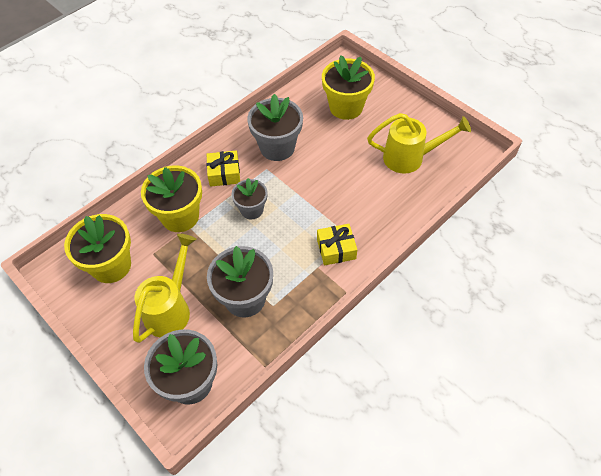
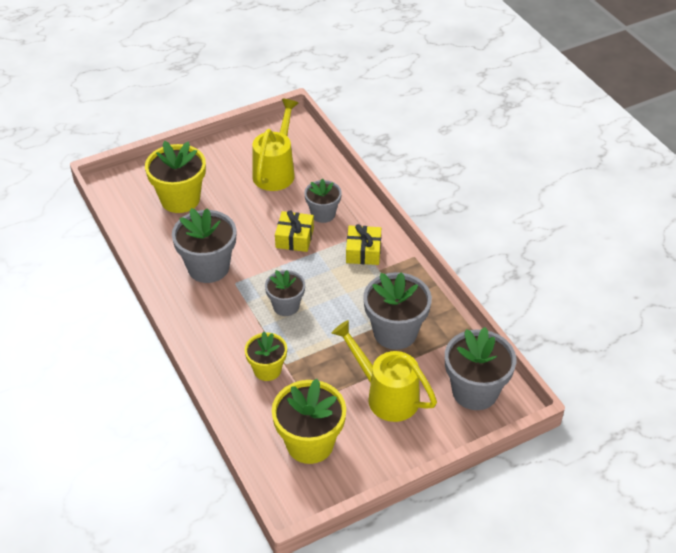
camera: 75 degrees left, 10 degrees down
(180, 216) = (267, 370): yellow flower pot -> yellow flower pot, size x0.61
(224, 173) = (223, 320): yellow gift -> yellow gift (294, 238)
(371, 206) = (323, 214): none -> grey flower pot

